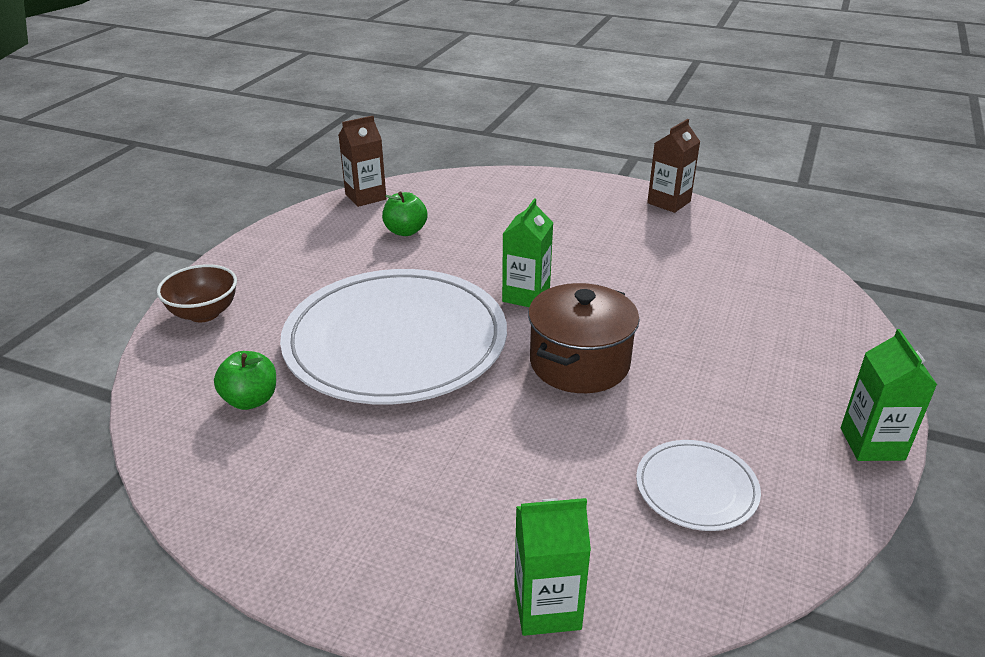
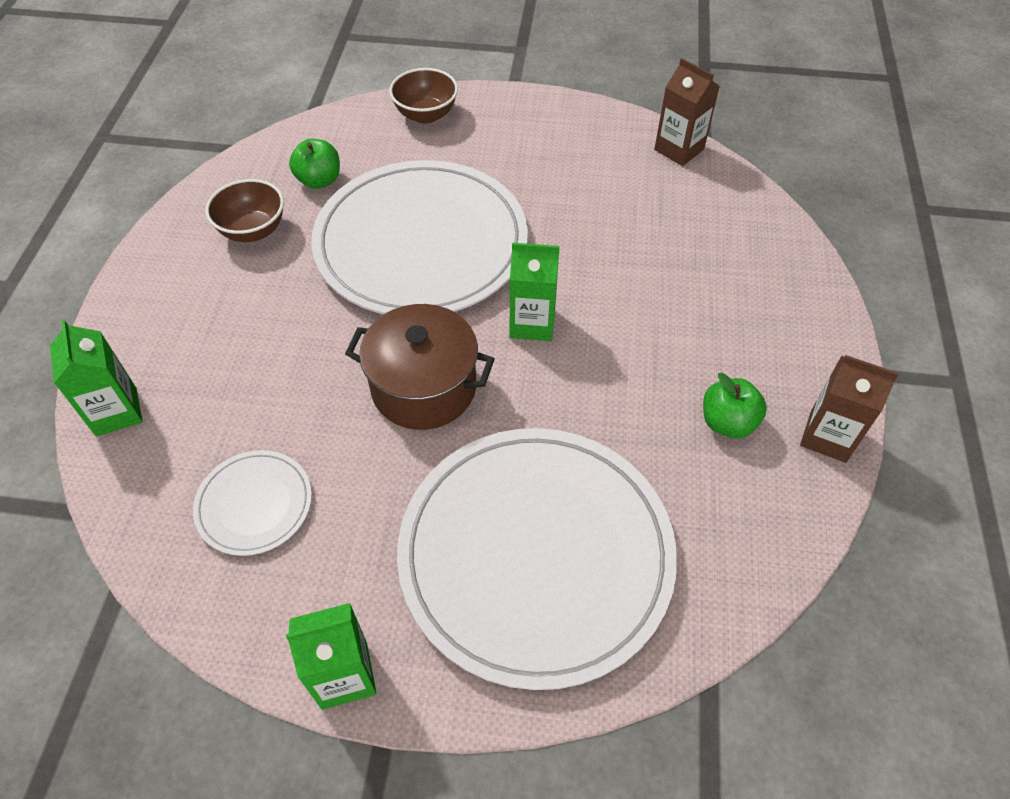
camera: 75 degrees right, 20 degrees up
(299, 461) = (253, 230): none -> brown bowl
(405, 231) = (620, 199): green apple -> green apple (727, 422)
(757, 330) = (536, 555): none -> white plate

